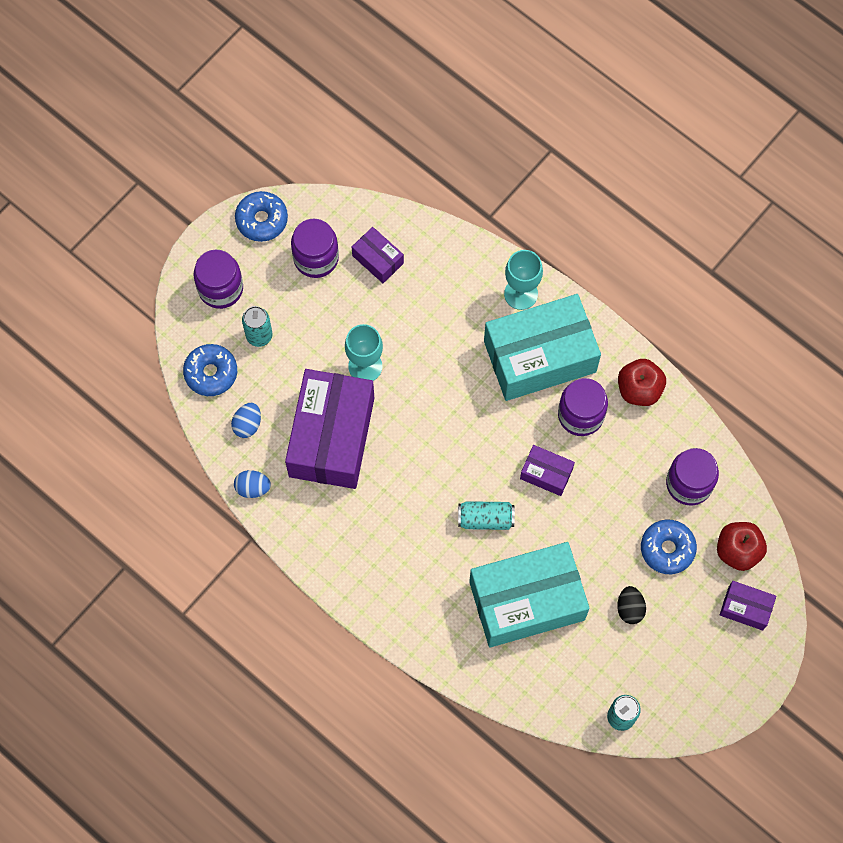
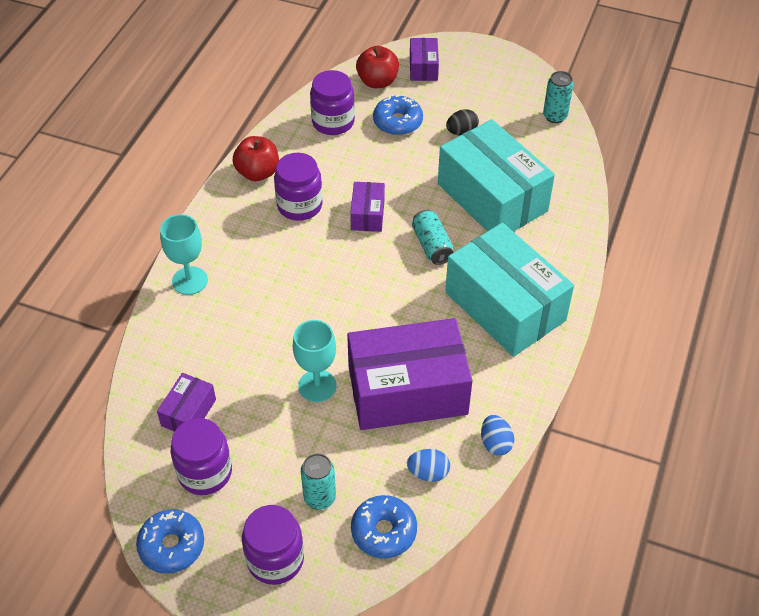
camera: 110 degrees left, 20 degrees down
(539, 356) = (252, 249): turquoise box -> turquoise box (505, 306)

